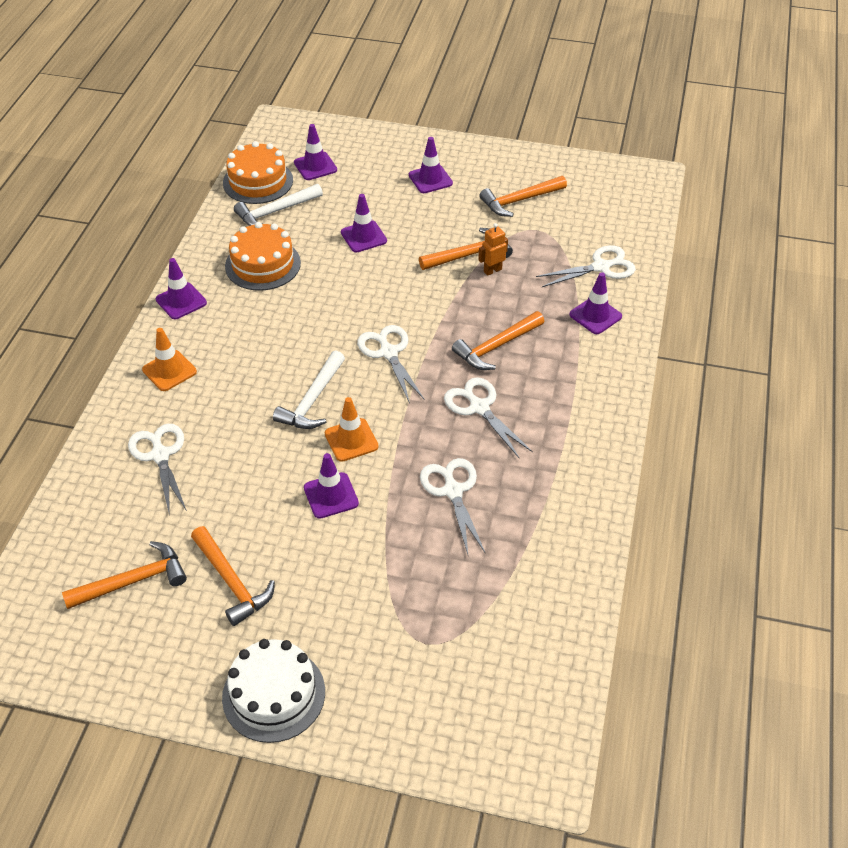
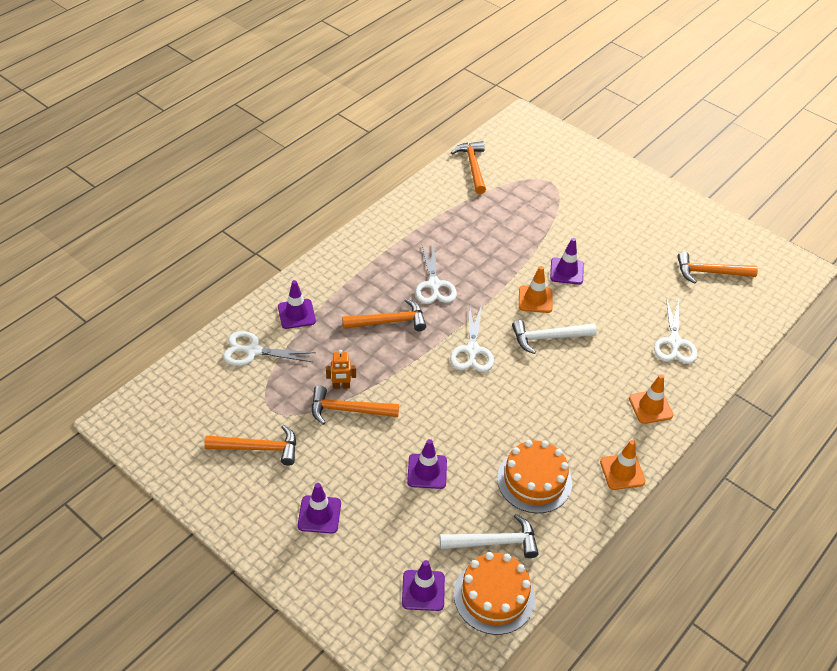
camera: 155 degrees left, 0 degrees up
(181, 301) = (622, 472): purple traffic cone -> orange traffic cone
(232, 582) = (649, 249): orange hammer -> orange hammer (473, 167)
(273, 694) = (643, 192): white cake -> none
(312, 400) = (548, 338): white hammer -> white hammer turned 150 degrees counterclockwise
(452, 491) = (487, 244): white scissors -> none

